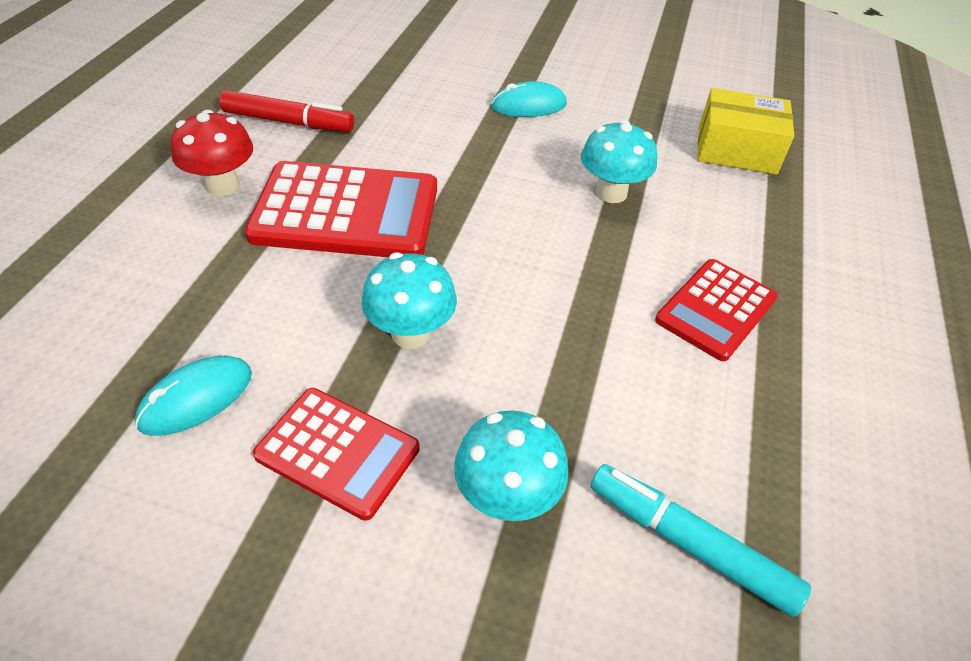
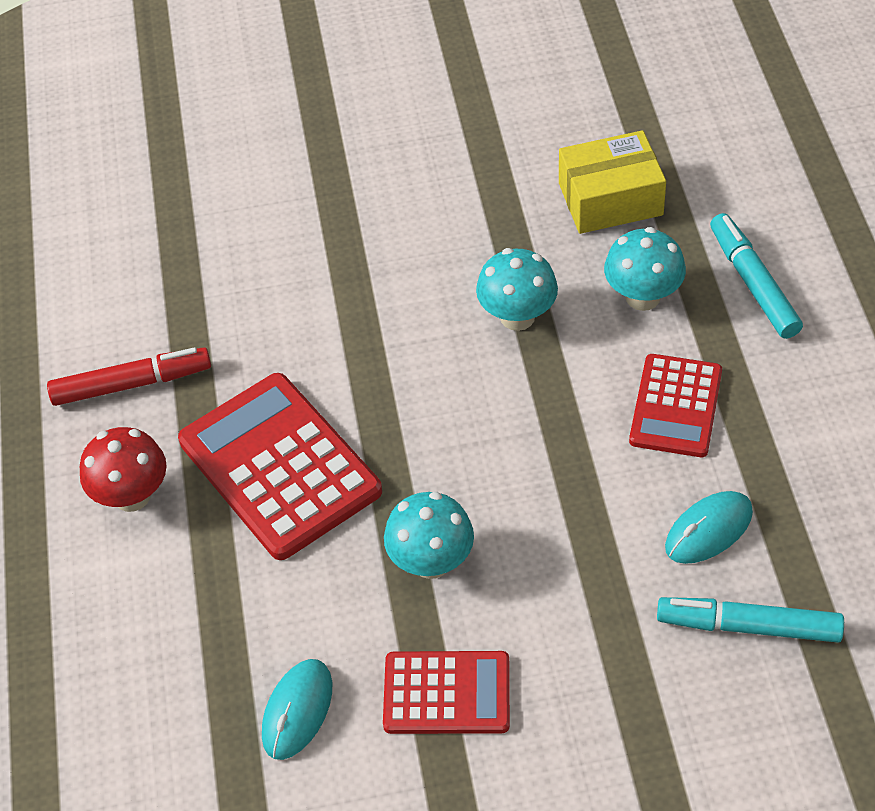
camera: 20 degrees left, 5 degrees up
(346, 212) = (279, 466): red calculator -> red calculator turned 105 degrees counterclockwise
(507, 497) = (599, 660): turquoise mushroom -> turquoise mushroom (642, 297)
(528, 106) = (369, 237): turquoise mouse -> turquoise mouse (708, 530)
(838, 248) = (753, 283): none -> turquoise marker

